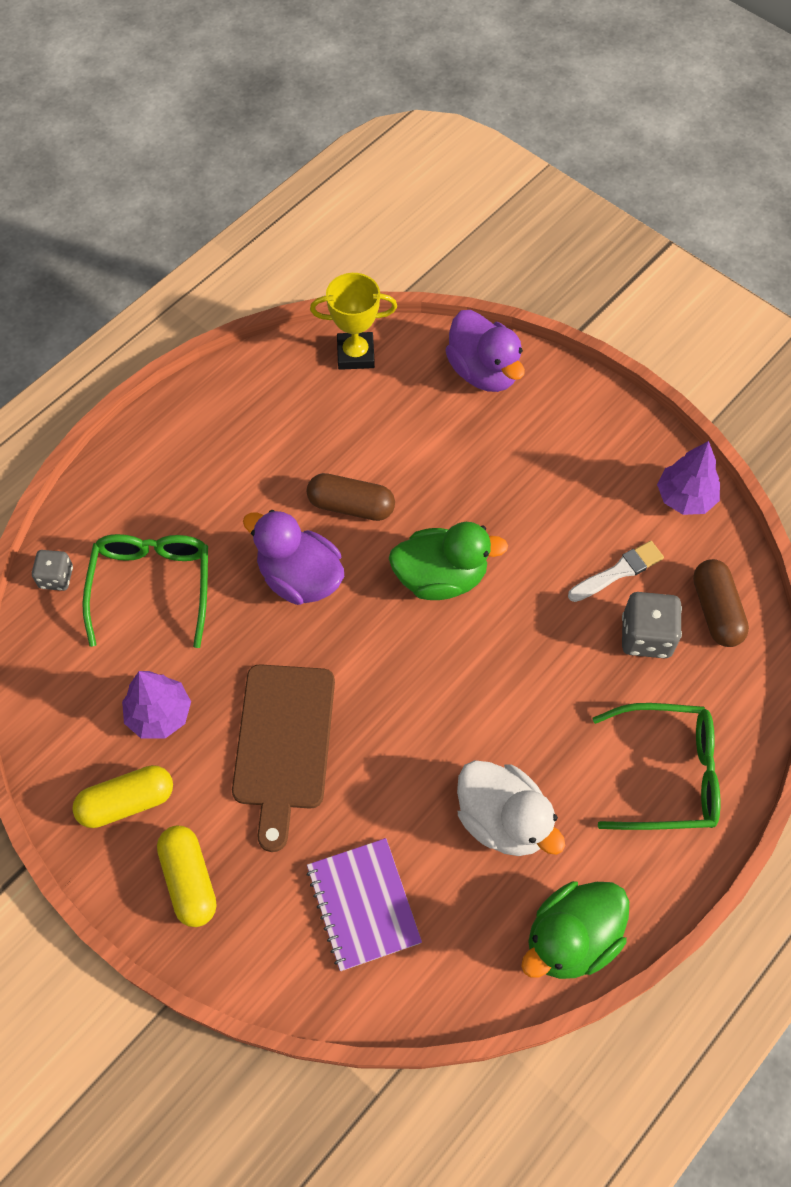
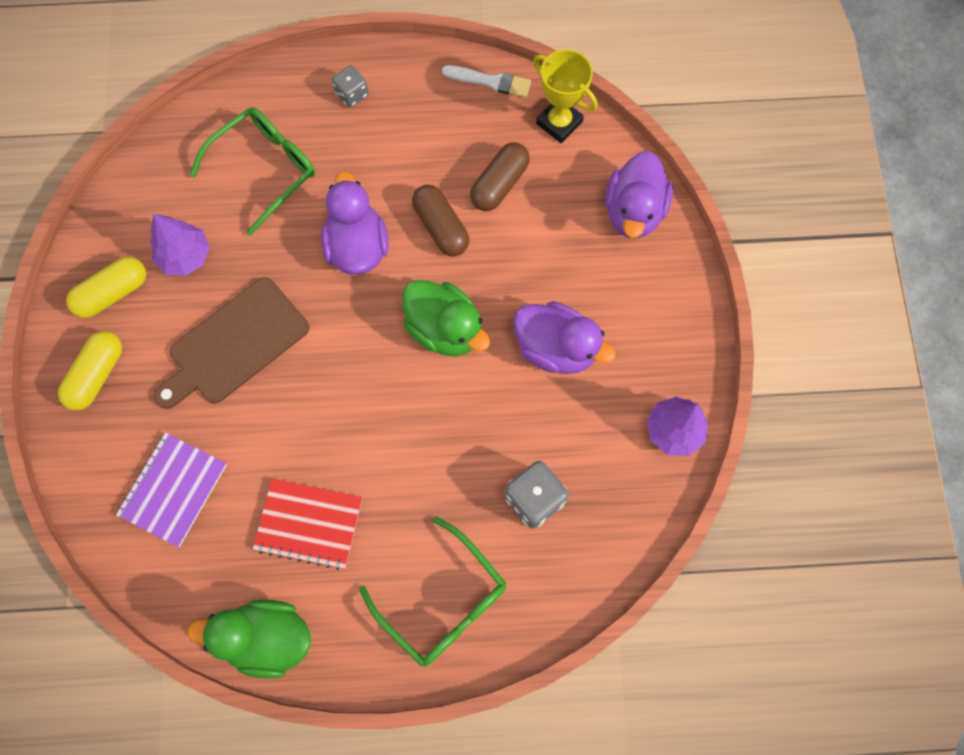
camera: 45 degrees right, 10 degrees up
(56, 577) = (217, 112): grey dice -> grey dice (352, 94)
(127, 802) = (113, 293): yellow capsule -> yellow capsule turned 60 degrees counterclockwise
(503, 820) = (309, 524): white duck -> red notebook
(538, 516) = (556, 348): none -> purple duck
(618, 571) = (566, 437): white brush -> white brush (490, 81)
(716, 610) = (603, 528): brown capsule -> brown capsule (499, 184)

